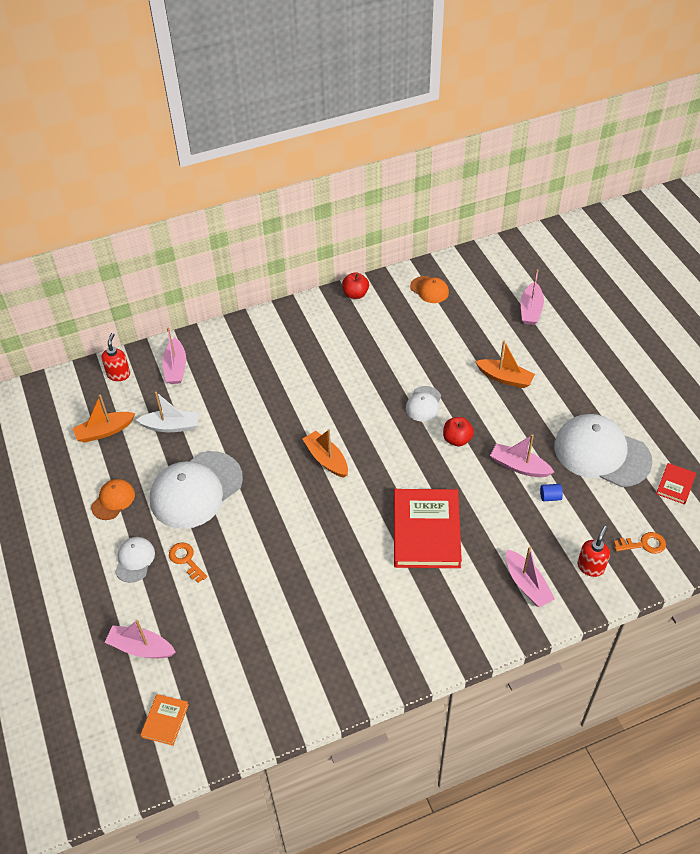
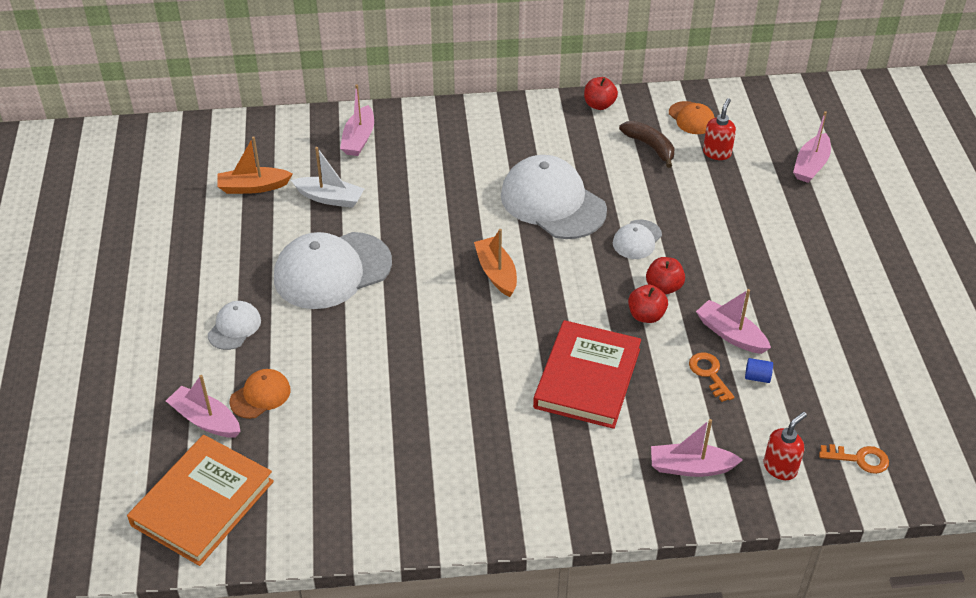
camera: 15 degrees right, 5 degrees down
(113, 500) = (235, 260): orange cap -> orange cap (260, 395)
(119, 374) = (292, 132): red soap dispenser -> red soap dispenser (717, 153)
(165, 720) = (202, 503): orange book -> orange book, size x2.16
(186, 560) = (292, 341): orange key -> orange key (709, 373)
(406, 321) = (650, 147): none -> brown banana
(452, 467) = (646, 315): none -> red apple
(505, 378) = (749, 233): orange boat -> none
(527, 584) = (690, 467): pink boat -> pink boat turned 105 degrees clockwise
(601, 453) = (842, 343): white cap -> white cap (553, 202)
(675, 485) = (927, 402): red book -> none

